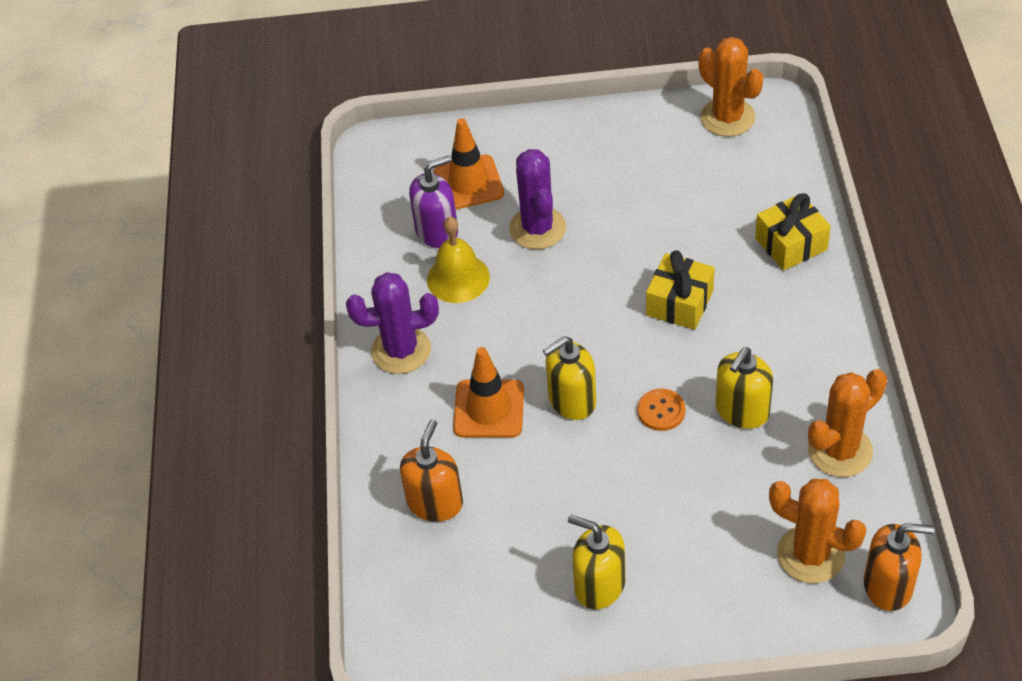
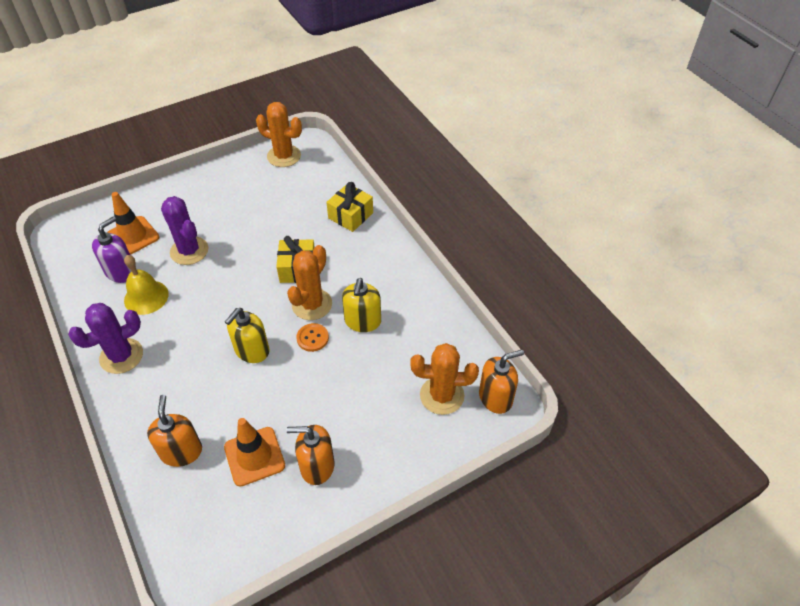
camera: 30 degrees left, 0 degrees up
(489, 409) = (197, 375): orange traffic cone -> orange traffic cone (254, 456)
(599, 585) = (317, 466): yellow soap dispenser -> orange soap dispenser
(840, 451) = (431, 326): orange cactus -> orange cactus (312, 304)

